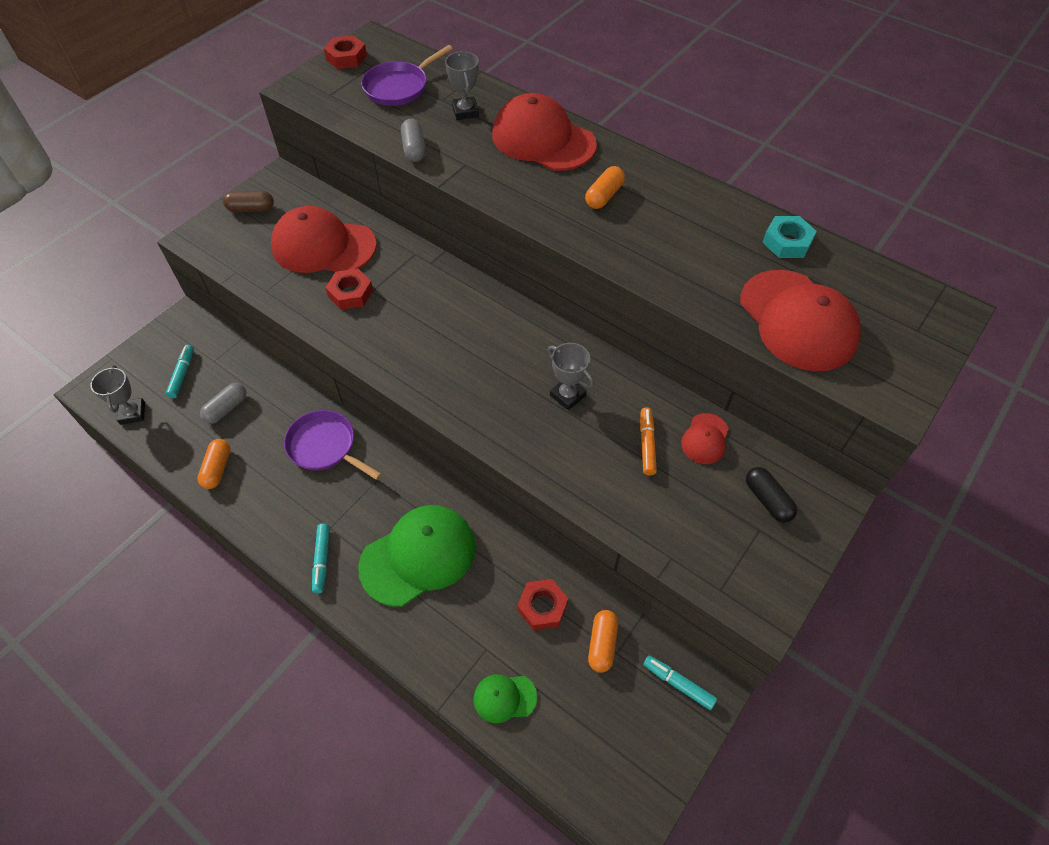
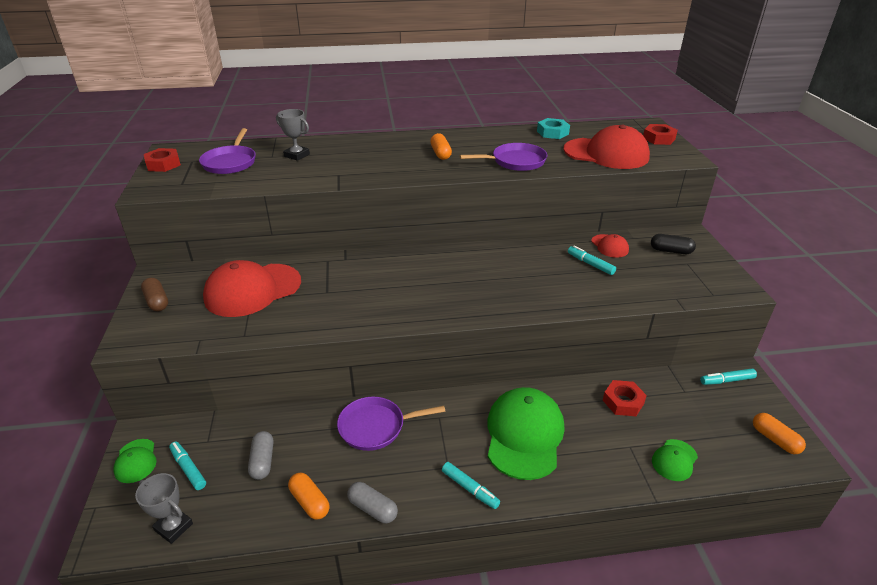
camera: 45 degrees left, 20 degrees down
(162, 341) = (136, 461): none -> green cap
(251, 209) = (157, 301): brown capsule -> brown capsule turned 75 degrees counterclockwise
(350, 293) = (313, 301): red nut -> red nut (658, 138)
(414, 149) = (291, 182): grey capsule -> grey capsule (372, 508)
(543, 140) = (366, 148): red cap -> none
(568, 395) = (521, 269): grey trophy -> none
(602, 644) = (673, 393): orange capsule -> orange capsule (775, 439)
(647, 444) = (590, 264): orange marker -> turquoise marker
(666, 261) = (515, 161): none -> purple pan

